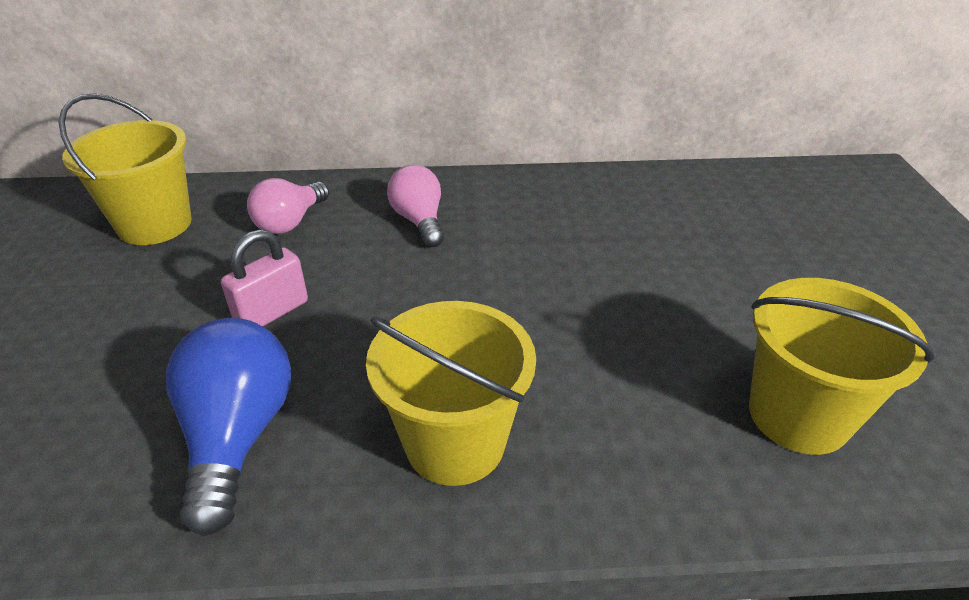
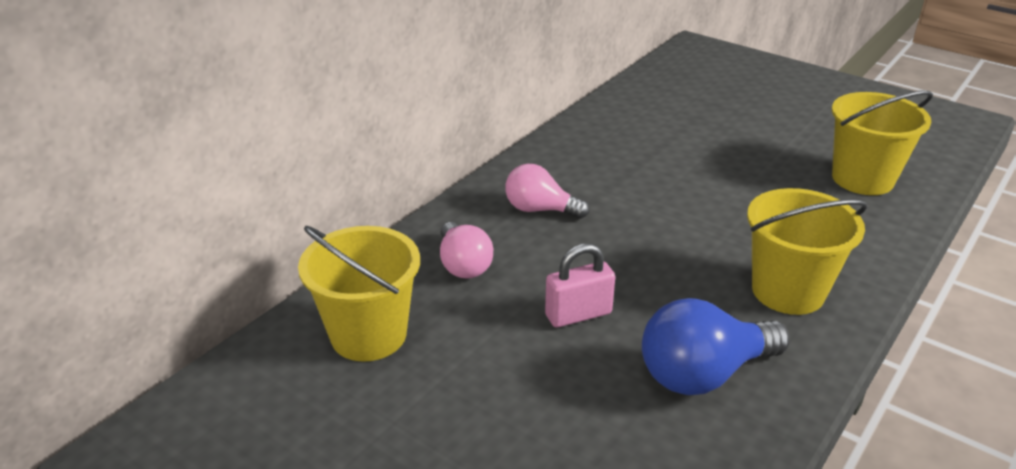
camera: 50 degrees left, 5 degrees down
(238, 436) = (703, 374): blue light bulb -> blue light bulb turned 60 degrees counterclockwise
(272, 312) = (578, 314): pink padlock -> pink padlock turned 75 degrees clockwise

